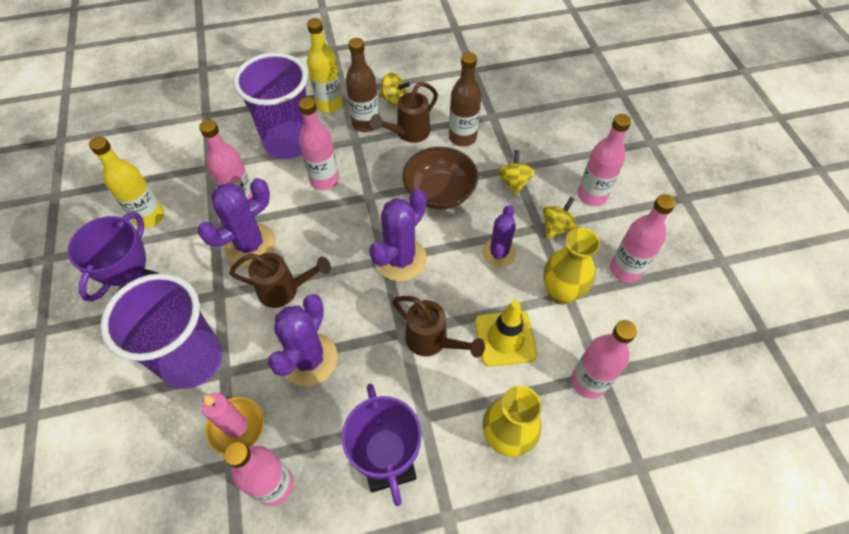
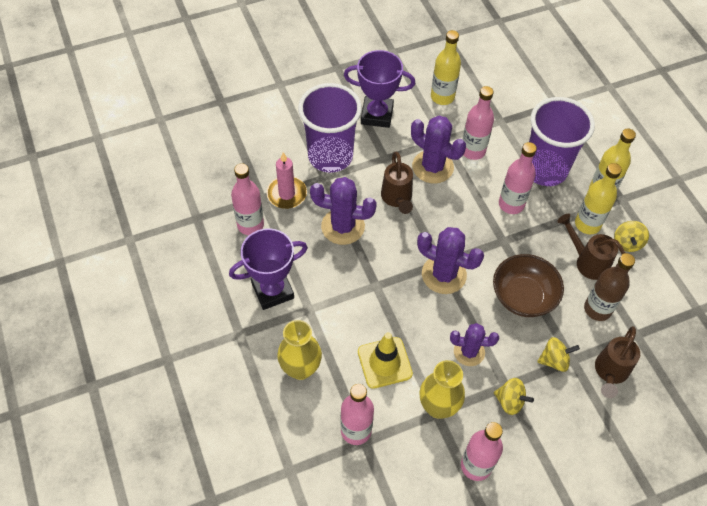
camera: 80 degrees right, 0 degrees up
(365, 123) = (587, 224): brown bottle -> yellow bottle
(433, 341) = (372, 308): brown watering can -> brown watering can (610, 373)
(592, 195) = (558, 435): pink bottle -> none

